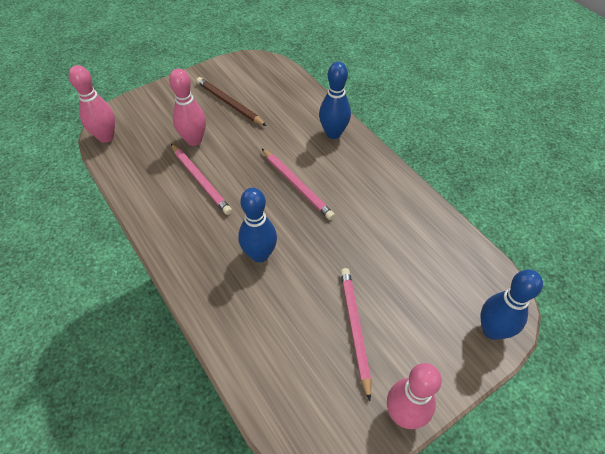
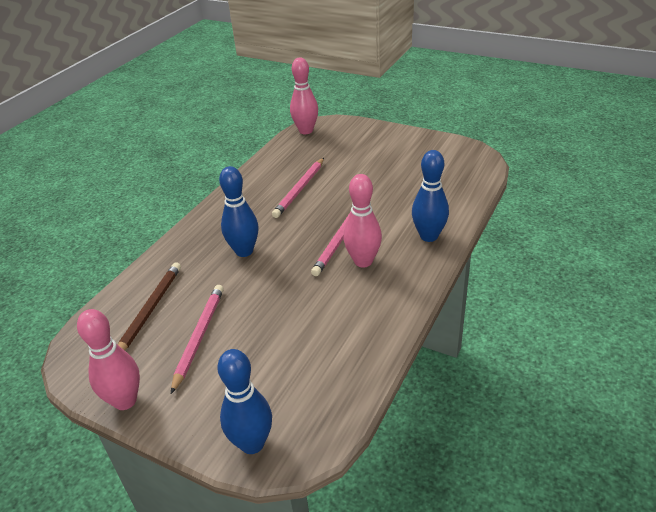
camera: 65 degrees right, 15 degrees down
(194, 140) = (341, 167): pink bowling pin -> pink bowling pin (363, 261)
(229, 103) = (403, 165): brown pencil -> brown pencil (150, 310)
(355, 329) = (199, 337): pink pencil -> pink pencil turned 45 degrees counterclockwise

